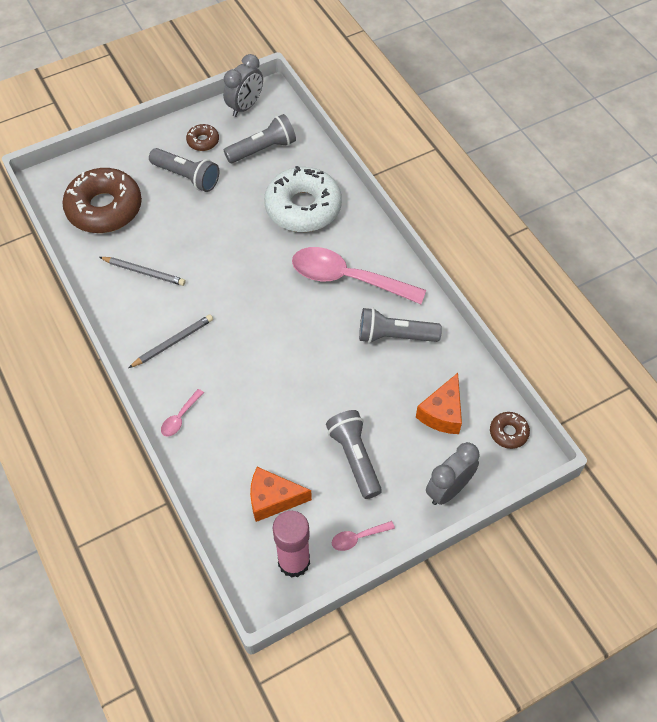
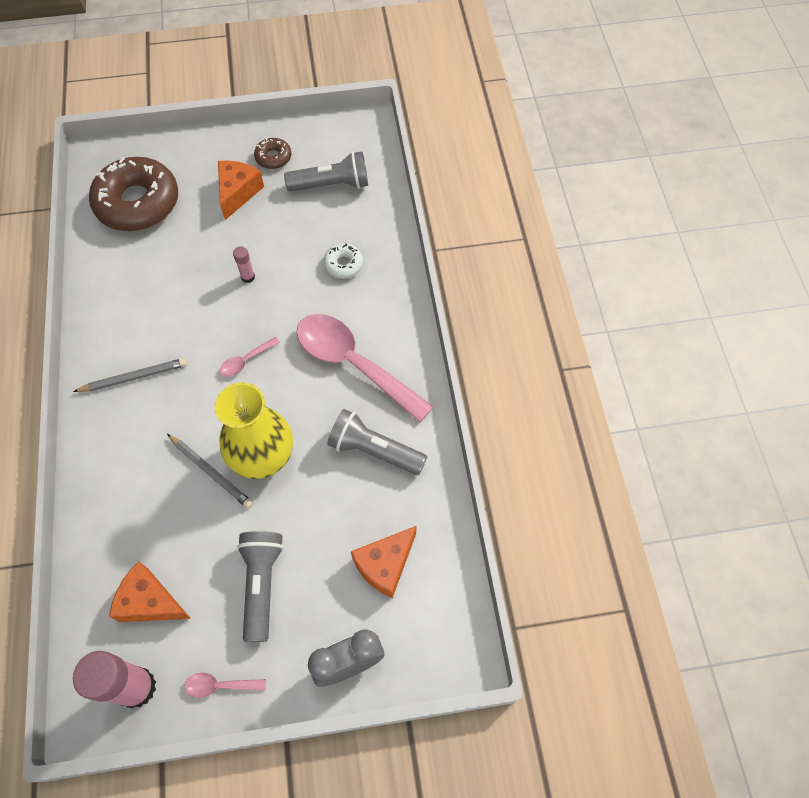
camera: 20 degrees right, 5 degrees up
(144, 272) = (143, 287): grey pencil -> grey pencil (211, 472)
(180, 417) = (100, 467): pink spoon -> pink spoon (246, 360)
(187, 177) = (238, 193): grey flashlight -> orange cheese
(229, 239) = (248, 277): none -> pink glue stick
(245, 106) = (335, 131): grey clock -> none
(303, 207) = (343, 264): white donut -> white donut, size x0.44
(310, 368) = (263, 457): none -> yellow vase
(508, 433) = (451, 618): brown donut -> none

